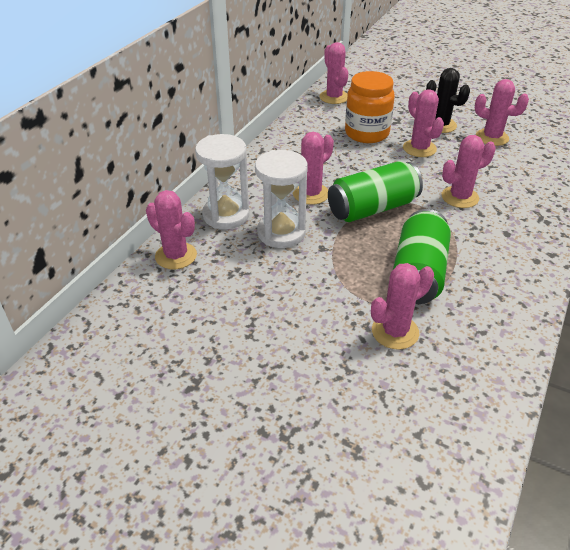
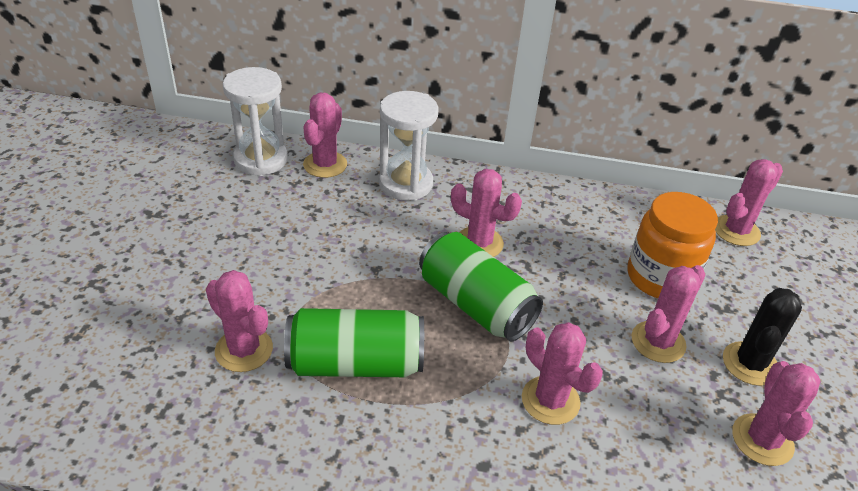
camera: 70 degrees right, 0 degrees up
(281, 233) = (391, 231): white hourglass -> white hourglass (261, 159)

